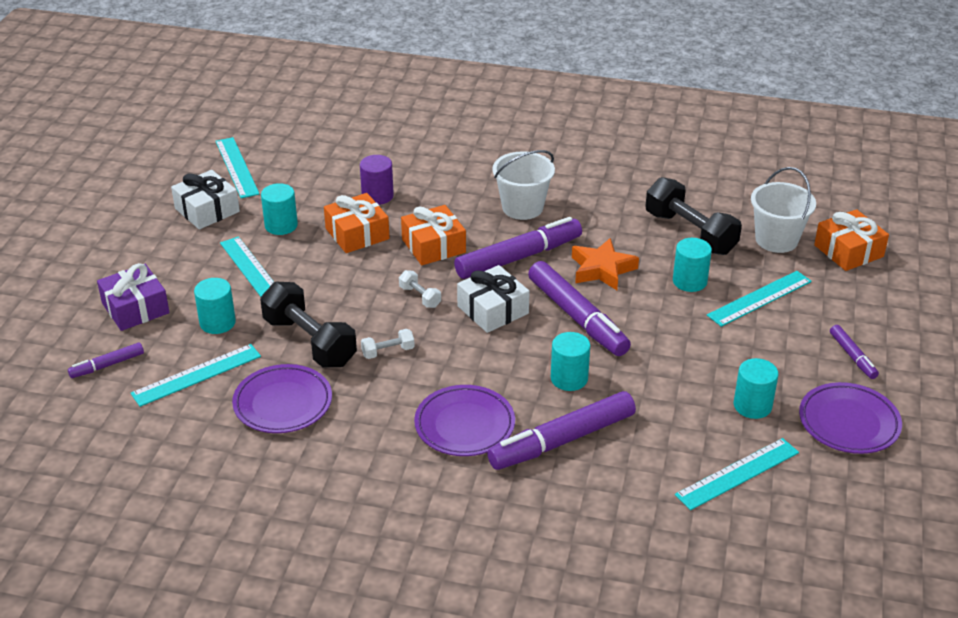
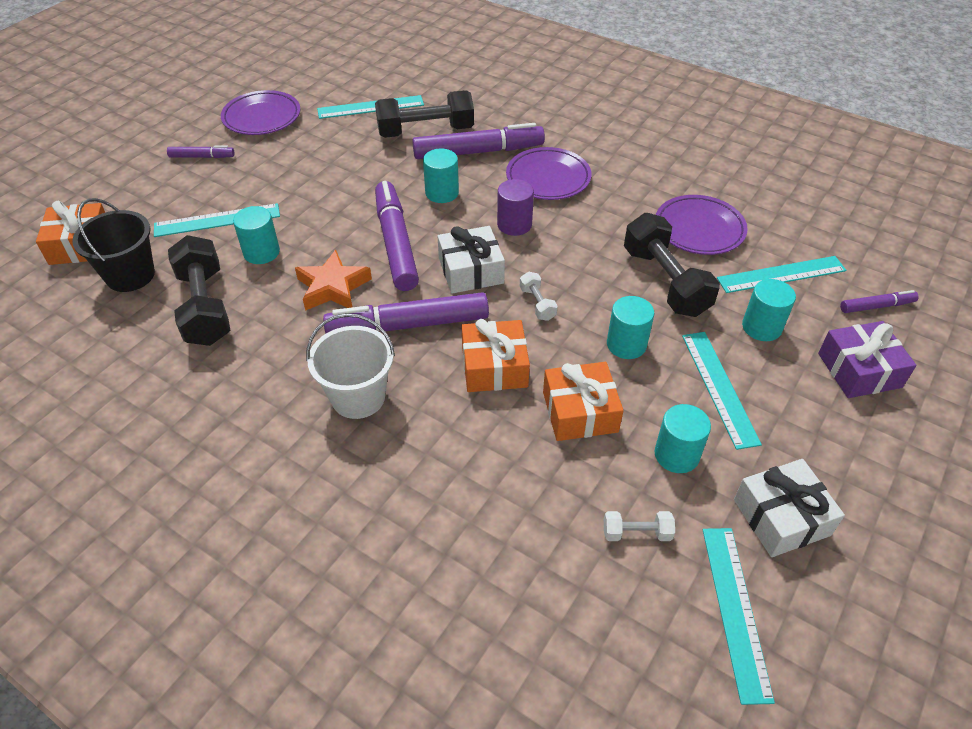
camera: 160 degrees left, 10 degrees up
(377, 196) = (533, 474): purple cylinder -> purple cylinder (514, 224)
(388, 352) = (590, 253): white dumbbell -> white dumbbell (636, 533)
(642, 454) = (425, 131): none -> black dumbbell
(752, 406) = (317, 142): turquoise cylinder -> turquoise cylinder (626, 344)
(776, 240) = (130, 275): white bucket -> black bucket
(852, 356) = (202, 157): purple marker -> purple marker turned 90 degrees clockwise

